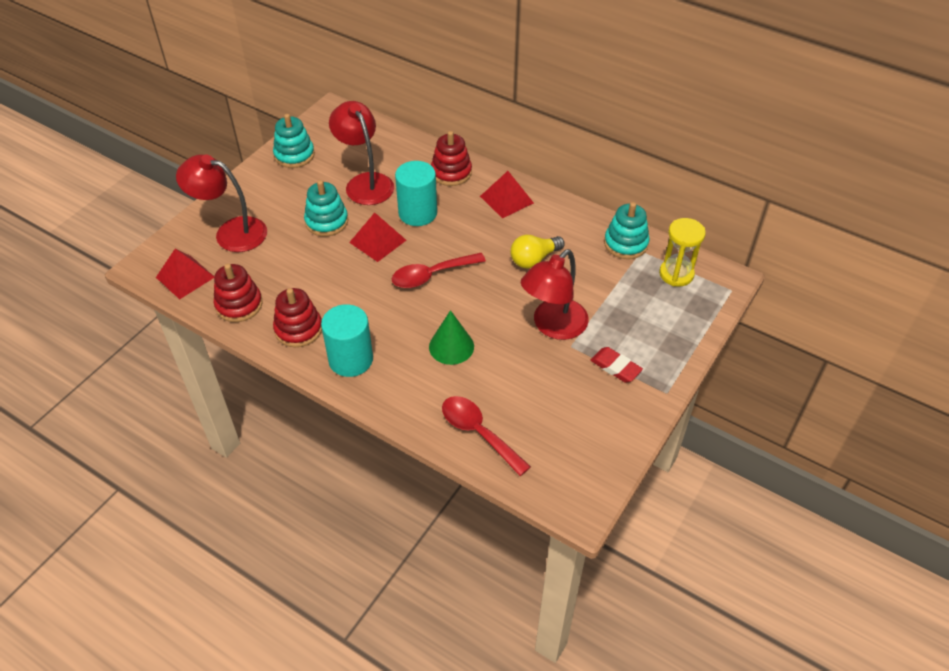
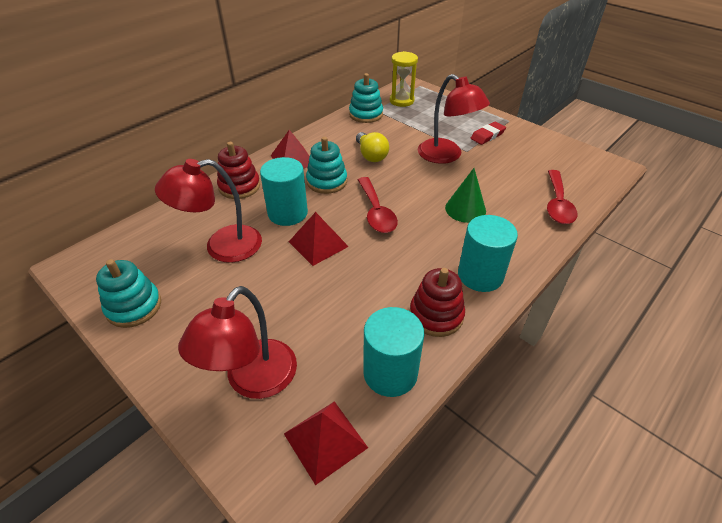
camera: 80 degrees left, 5 degrees down
(239, 305) = (390, 373): red stacking toy -> turquoise cylinder
(326, 221) = (272, 282): turquoise stacking toy -> turquoise stacking toy (327, 181)
(478, 432) = (557, 204): red spoon -> red spoon turned 45 degrees counterclockwise

